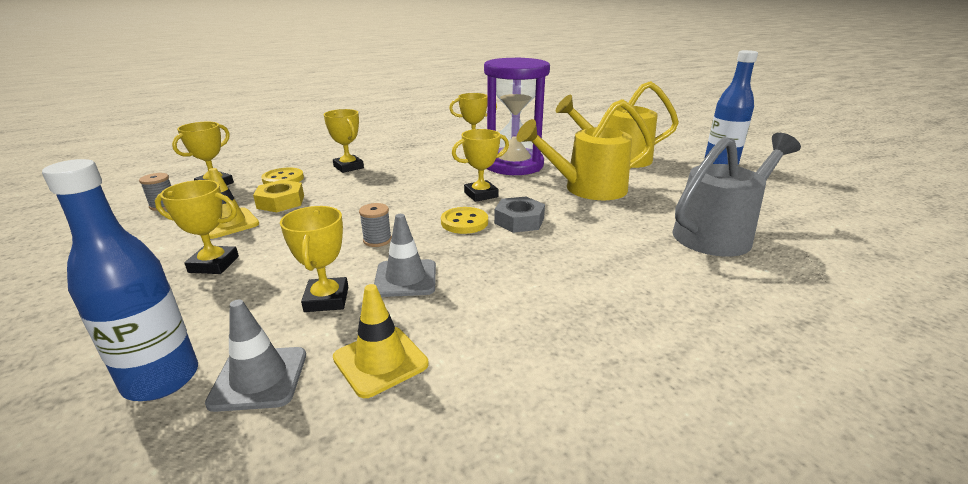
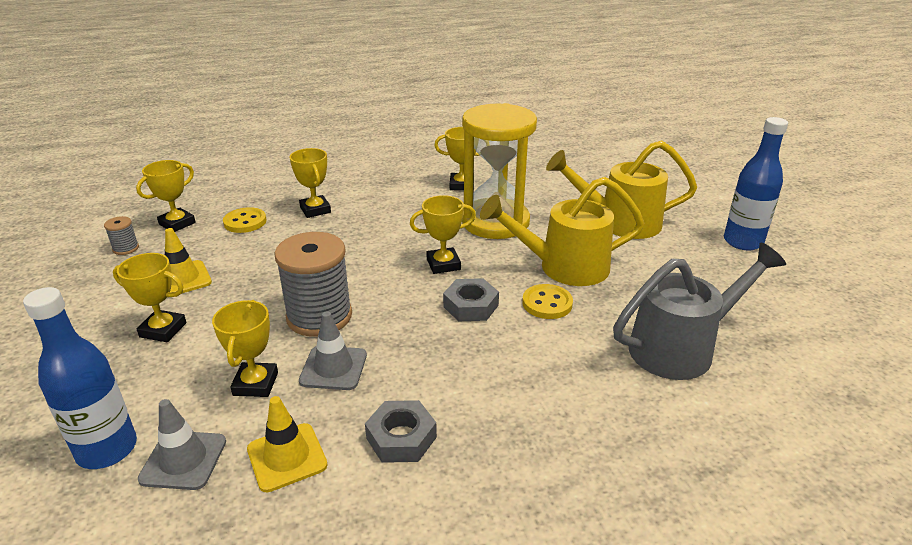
camera: 10 degrees right, 5 degrees up
(281, 202) = (237, 255): yellow nut -> none
(377, 240) = (319, 317): grey spool -> grey spool, size x2.28
(464, 222) = (413, 302): yellow button -> yellow button (547, 303)
(498, 329) = (401, 438): none -> grey nut
(513, 165) = (495, 222): purple hourglass -> yellow hourglass

